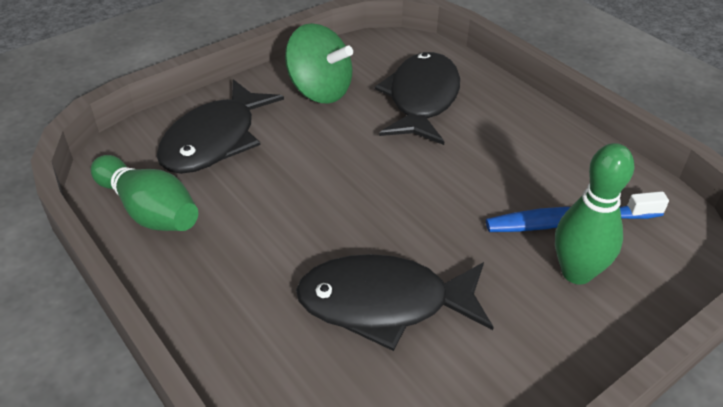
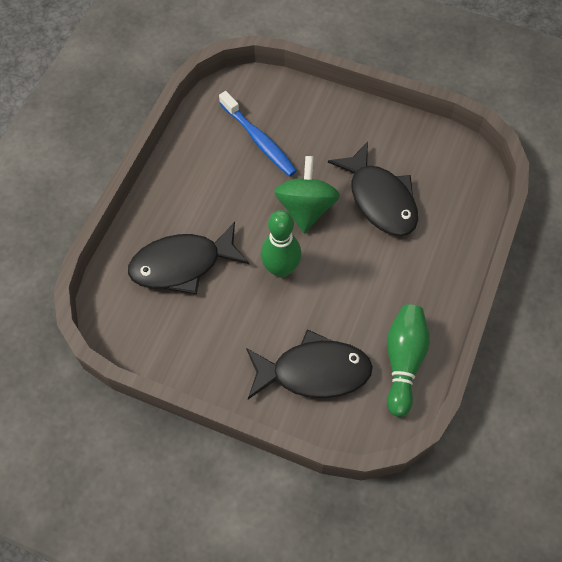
camera: 120 degrees left, 20 degrees up
(320, 91) = (212, 338): green spinning top -> green spinning top (306, 208)
(576, 273) = (297, 125): green bowling pin -> green bowling pin (281, 269)

